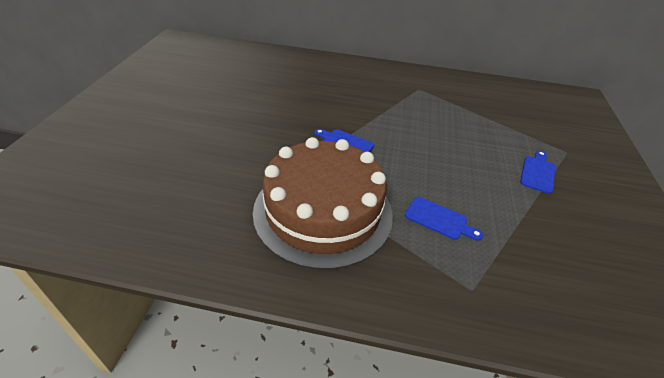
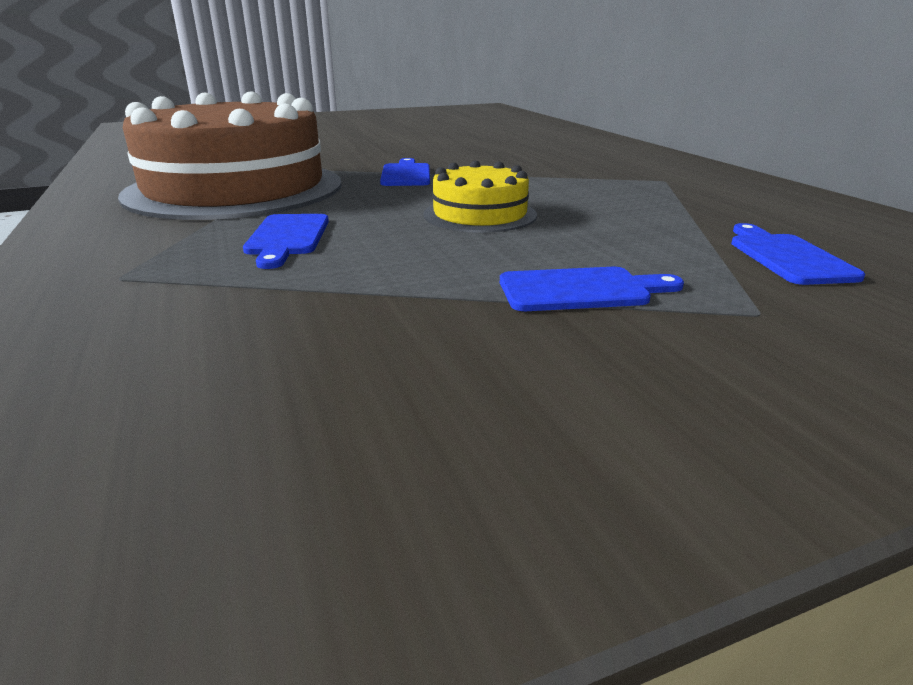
camera: 60 degrees right, 15 degrees down
(438, 154) = (480, 214): none -> yellow cake
(524, 121) = (787, 257): none -> blue cutting board

